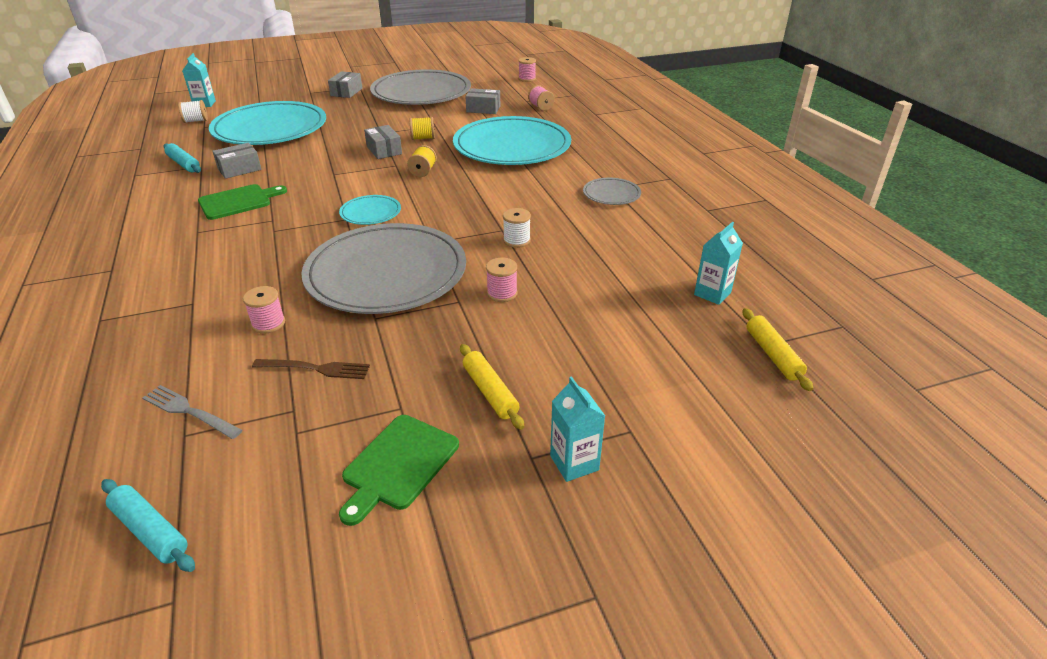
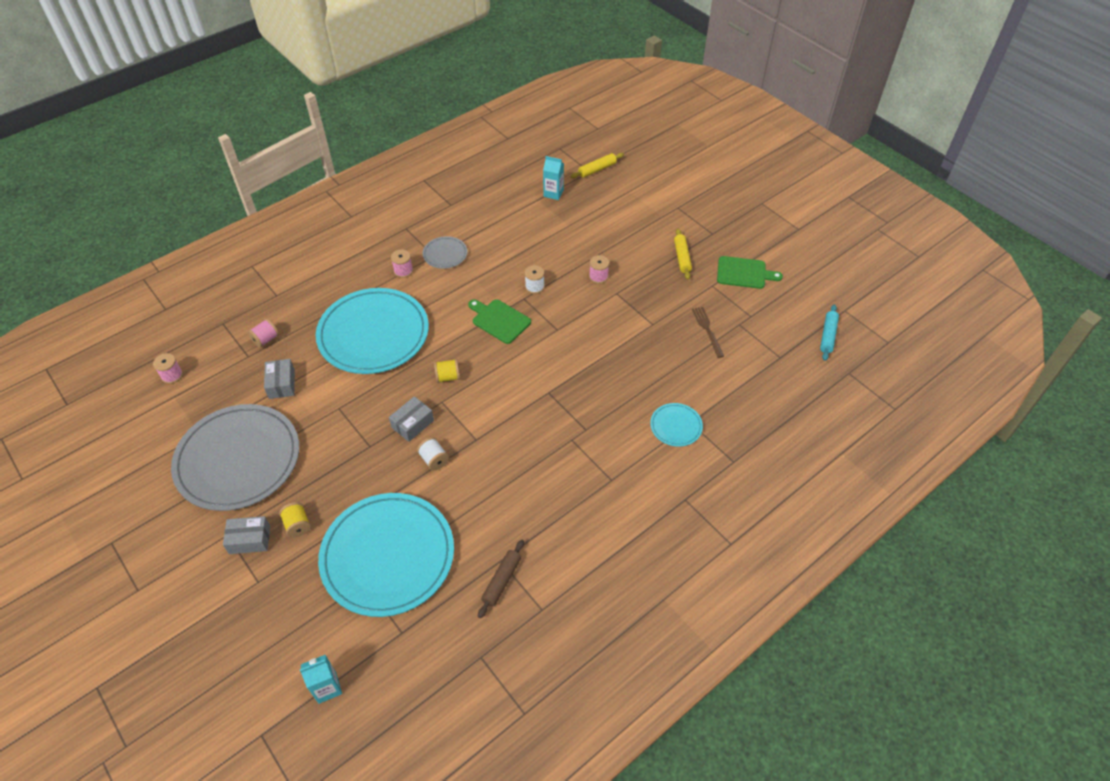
camera: 110 degrees left, 15 degrees up
(183, 164) = (502, 581): turquoise rolling pin -> brown rolling pin
(188, 411) = (766, 365): grey fork -> none
(196, 121) = (387, 655): white spool -> white spool (434, 459)
(238, 201) = (554, 482): green cutting board -> green cutting board (499, 320)
(239, 169) = (494, 521): grey box -> none
(268, 323) = (686, 371): pink spool -> pink spool (403, 271)
(370, 212) = (532, 381): turquoise plate -> turquoise plate (676, 426)
(386, 273) = (606, 338): grey plate -> none
(423, 138) = (374, 405): yellow spool -> yellow spool (297, 525)
(490, 392) = (682, 257): yellow rolling pin -> yellow rolling pin turned 45 degrees counterclockwise
(574, 463) = (706, 220): turquoise carton -> none

